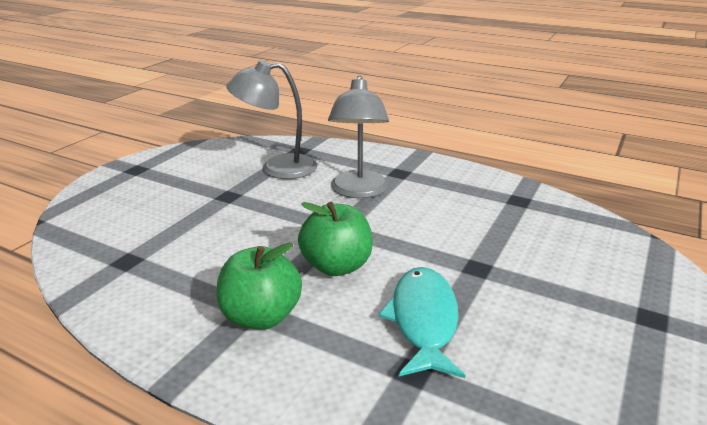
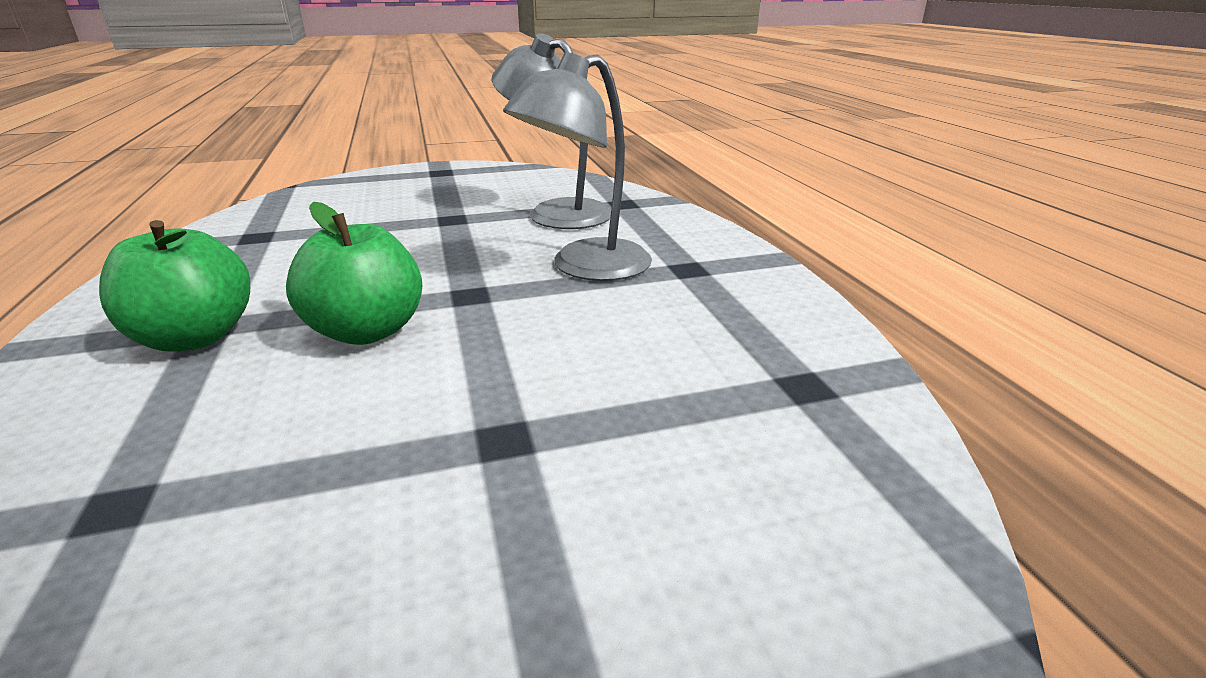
camera: 45 degrees right, 0 degrees up
(423, 320) = (278, 455): turquoise fish -> none

